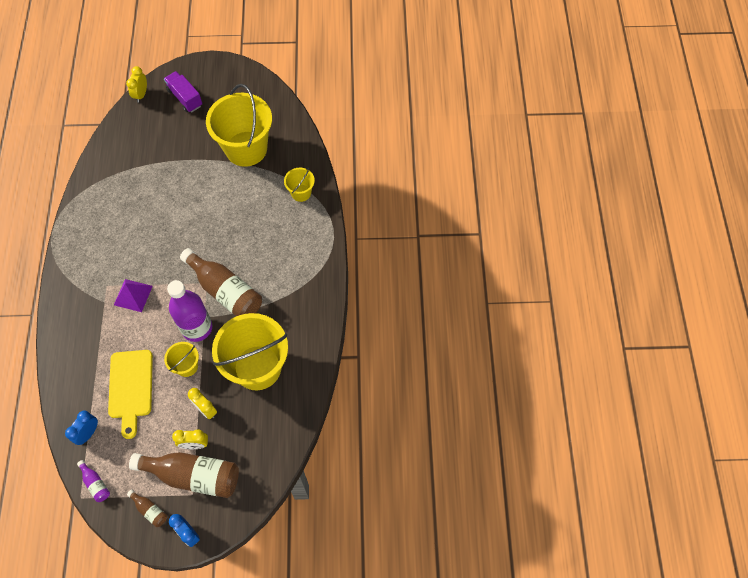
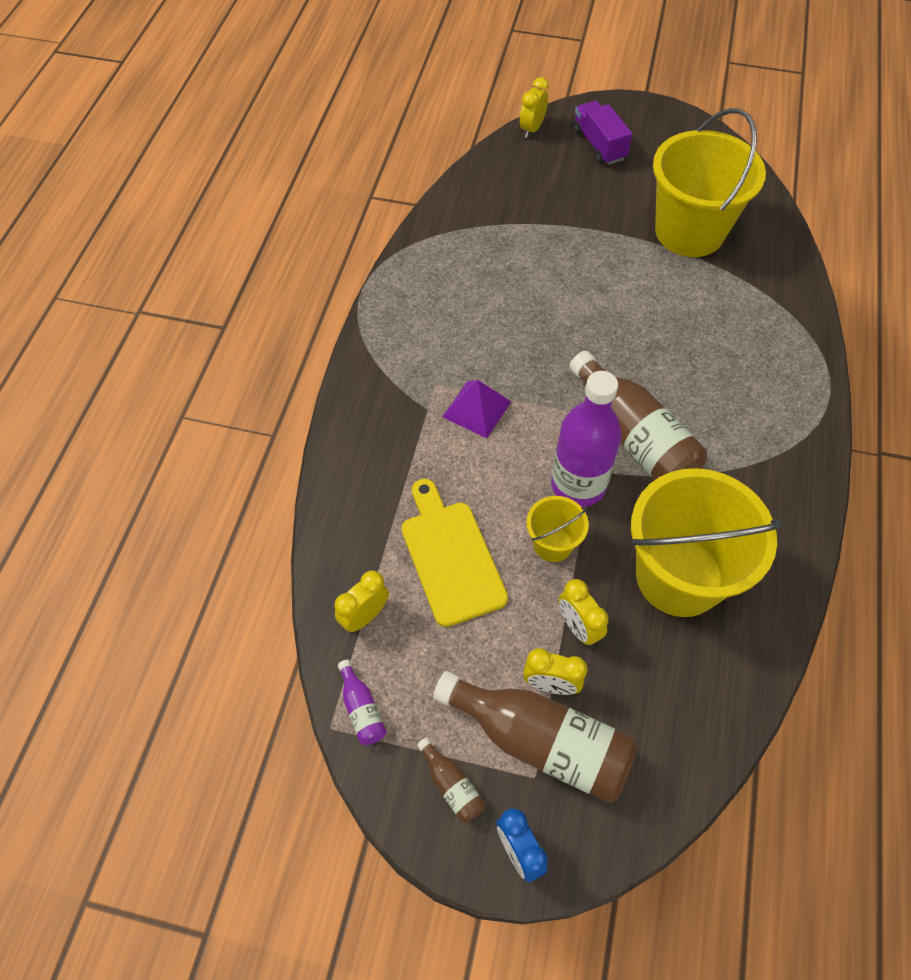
camera: 15 degrees right, 5 degrees down
(88, 433) = (364, 616): blue clock -> yellow clock
(131, 388) = (450, 557): yellow cutting board -> yellow cutting board turned 150 degrees clockwise
(301, 193) = (776, 313): yellow bucket -> none

